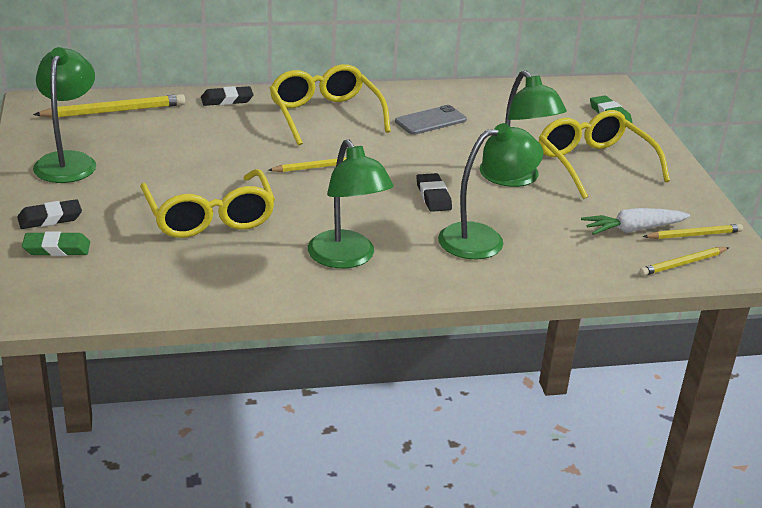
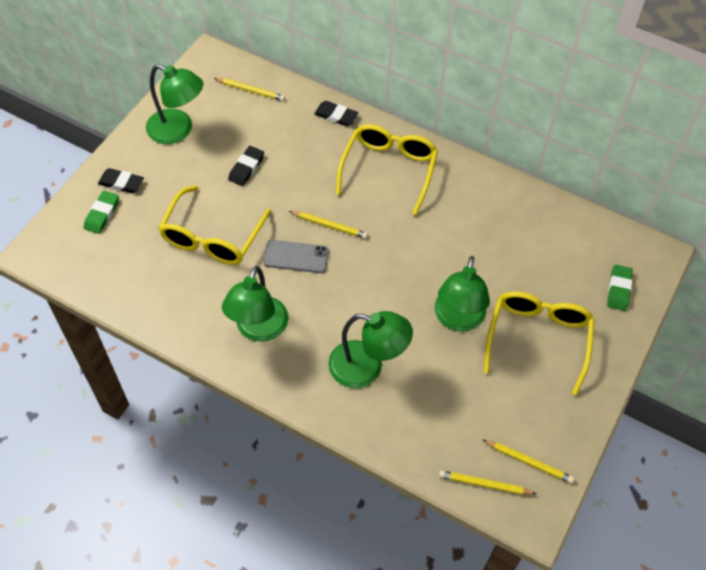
camera: 40 degrees right, 25 degrees up
(57, 248) = (102, 214): green eraser -> green eraser turned 75 degrees clockwise
(68, 161) = (178, 130): green lamp -> green lamp turned 75 degrees clockwise
(114, 111) = (250, 90): yellow pencil -> yellow pencil, size x0.64
(430, 121) = (461, 218): grey phone -> grey phone (296, 257)
(433, 196) = (377, 302): black eraser -> black eraser (246, 168)
(632, 230) = (486, 426): white carrot -> none

